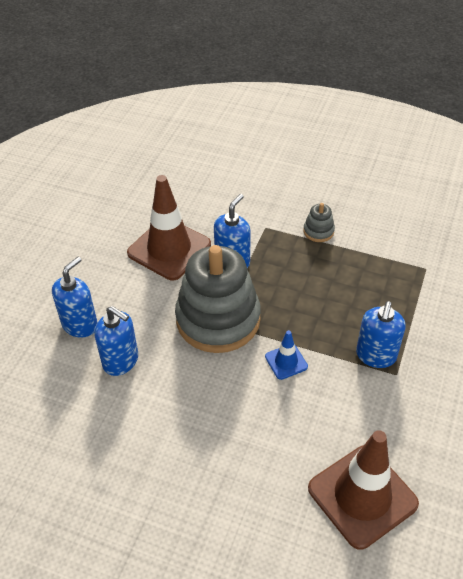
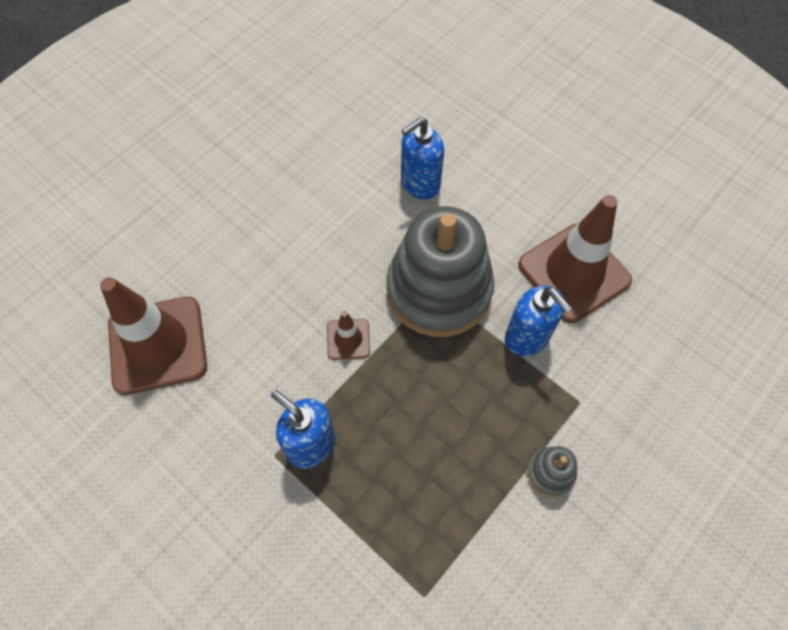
camera: 110 degrees right, 15 degrees up
(80, 325) = (484, 159): blue soap dispenser -> none
(286, 361) = (348, 339): blue traffic cone -> brown traffic cone

